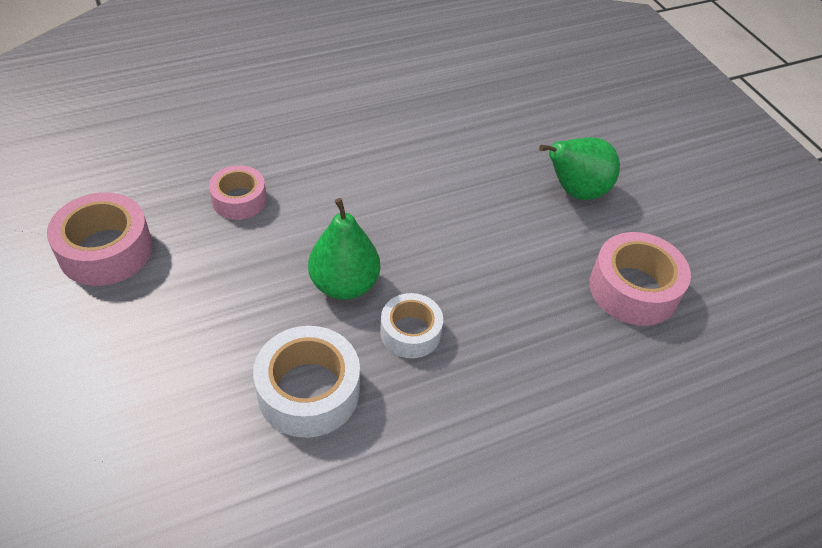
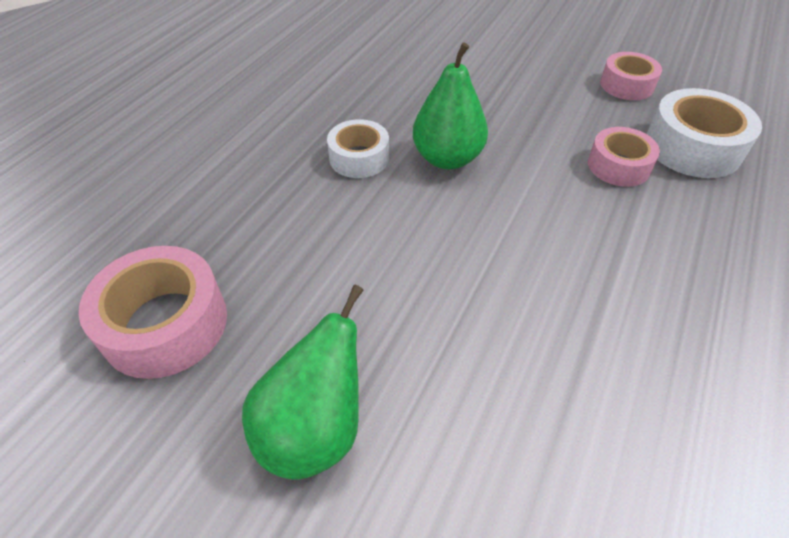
camera: 145 degrees right, 0 degrees up
(106, 250) = (626, 85): pink tape -> pink tape, size x0.64
(308, 391) = (388, 93): white tape -> white tape (692, 147)

